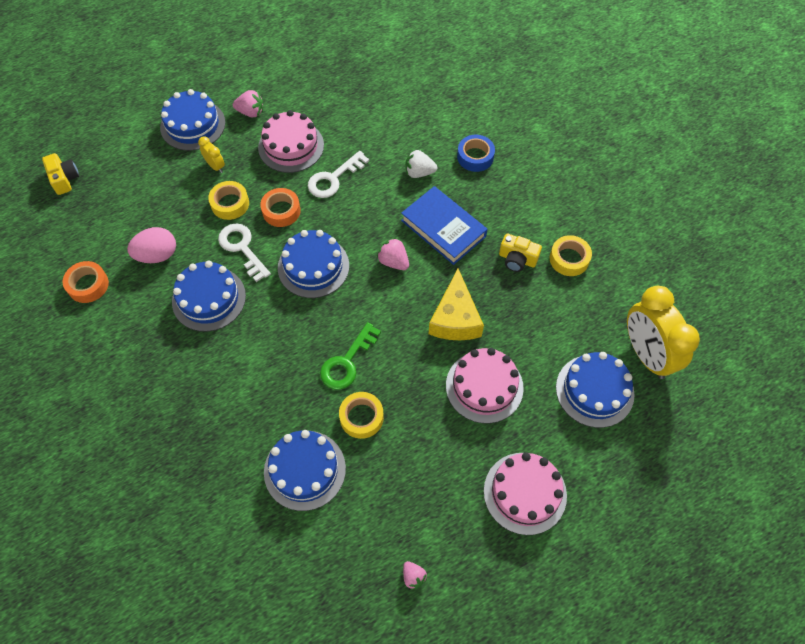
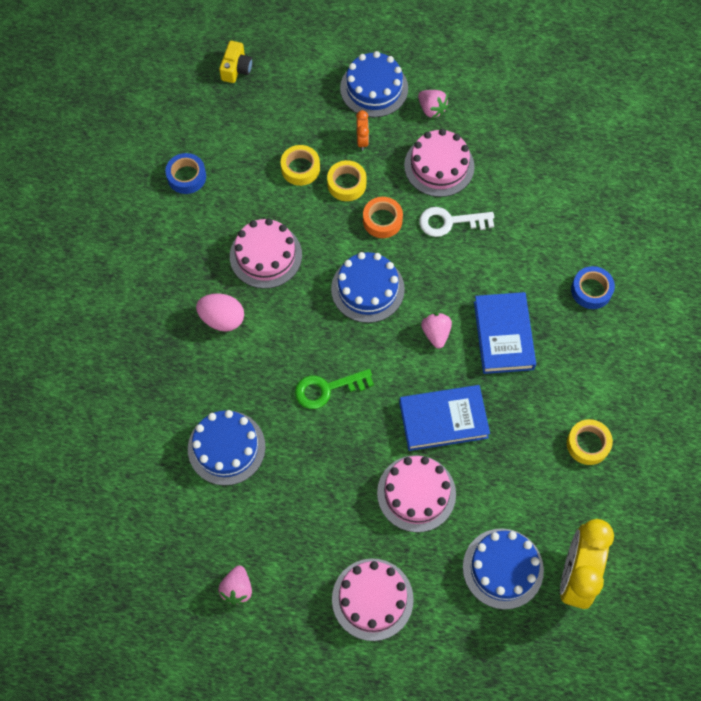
camera: 40 degrees right, 5 degrees up
(88, 285) = (186, 176): orange tape -> blue tape
(157, 255) = (256, 189): pink egg -> pink egg (222, 319)
(209, 298) = (266, 255): blue cake -> pink cake
(215, 166) = (362, 140): yellow clock -> orange clock
(242, 248) = (325, 231): white key -> none
(361, 417) = (301, 441): yellow tape -> yellow tape (300, 168)
(413, 577) = (237, 589): pink strawberry -> pink strawberry, size x1.50
(419, 172) = (528, 269): white strawberry -> none
(455, 318) = (443, 420): yellow cheese -> blue book
(517, 259) = (542, 410): yellow camera -> none

